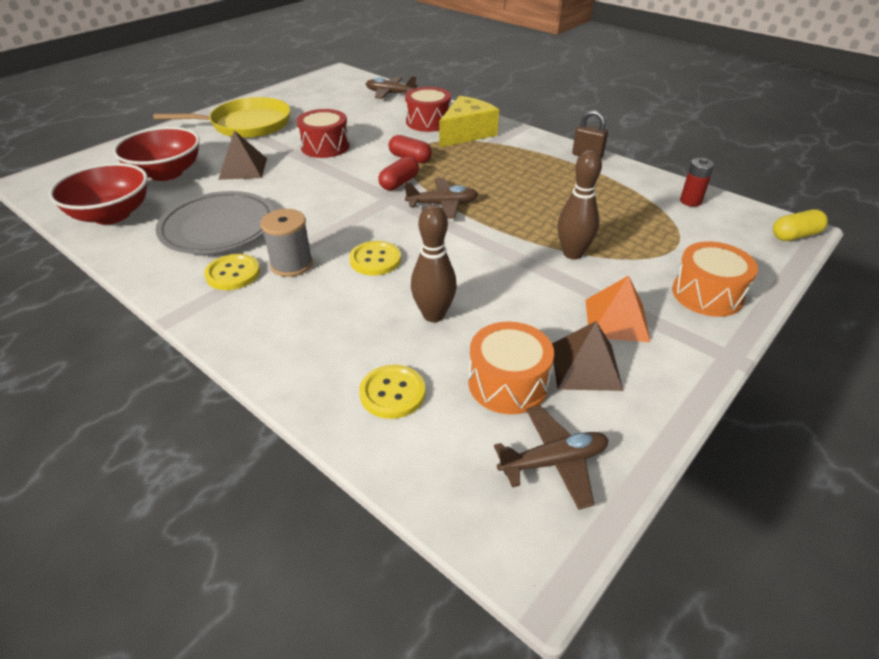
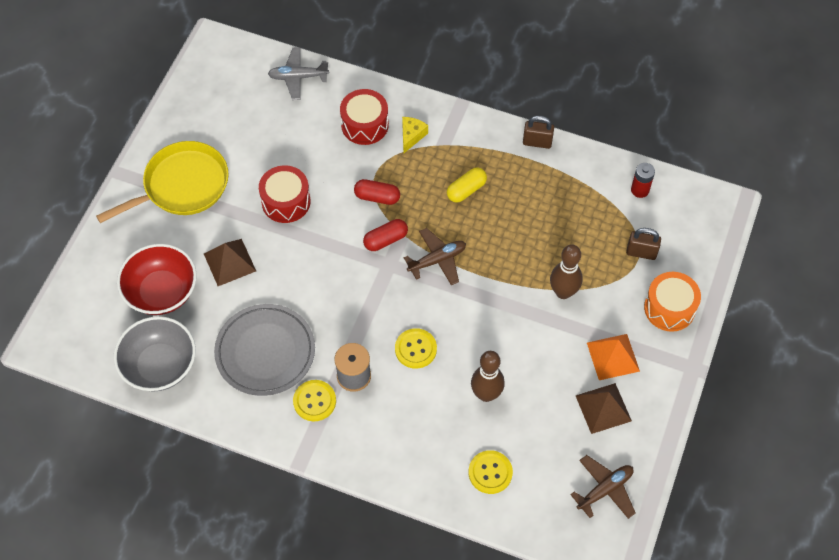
camera: 20 degrees left, 20 degrees up
(112, 215) = (160, 366): red bowl -> grey bowl
(390, 93) = (298, 77): brown plane -> grey plane
(399, 183) = (385, 240): red capsule -> red capsule turned 45 degrees clockwise
(466, 133) = (411, 136): yellow cheese -> yellow cheese, size x0.53
(508, 383) = (559, 439): orange drum -> none
(680, 243) = (641, 252): none -> brown padlock
(795, 235) = (725, 214): yellow capsule -> yellow capsule (466, 190)

